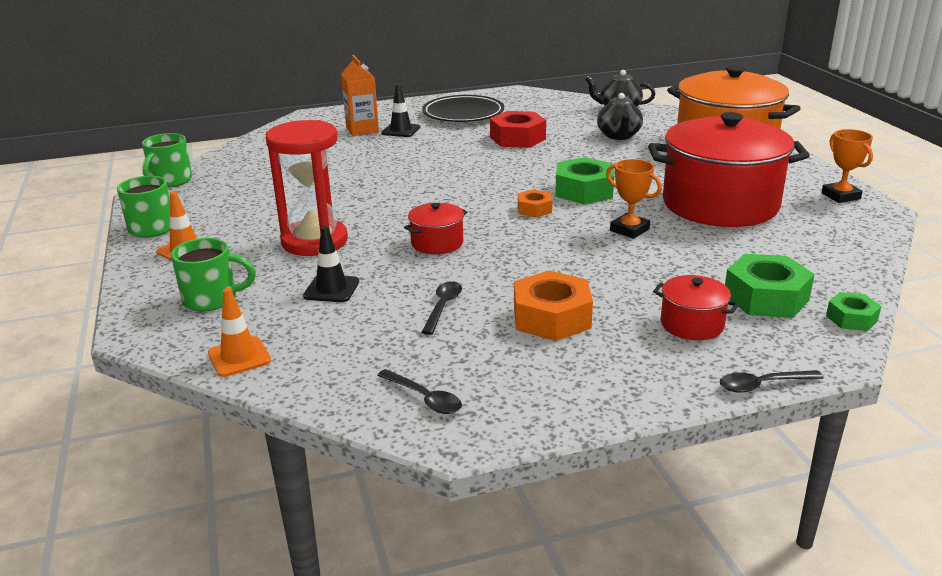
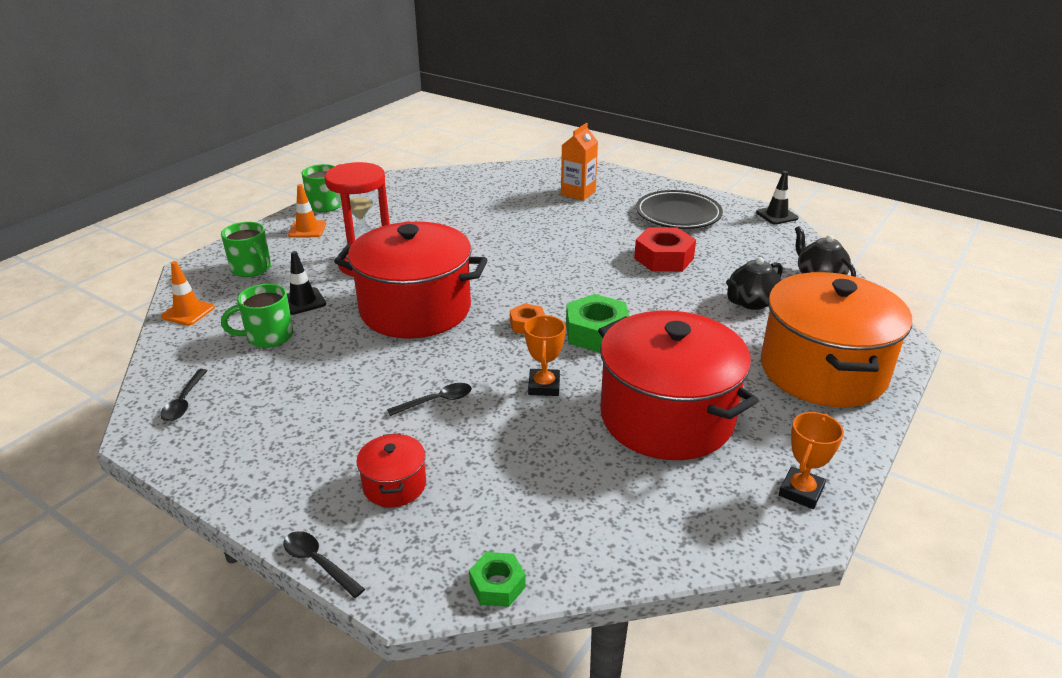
camera: 50 degrees right, 5 degrees up
(170, 181) = (399, 177): green mug -> green mug (268, 336)
(401, 130) = (600, 207): black traffic cone -> black traffic cone (776, 215)
(437, 243) = (415, 309): red pot -> red pot, size x2.34
(443, 307) = (317, 354): black spoon -> black spoon (436, 401)
(551, 317) = (343, 408): orange nut -> none
(766, 297) = (488, 513): green nut -> none

